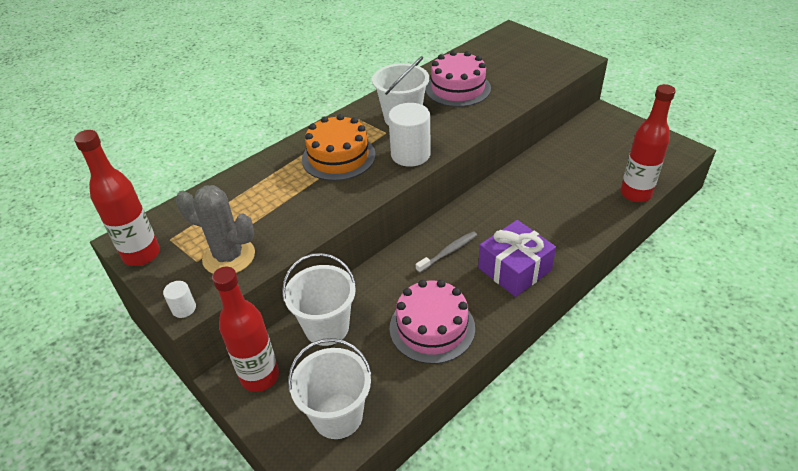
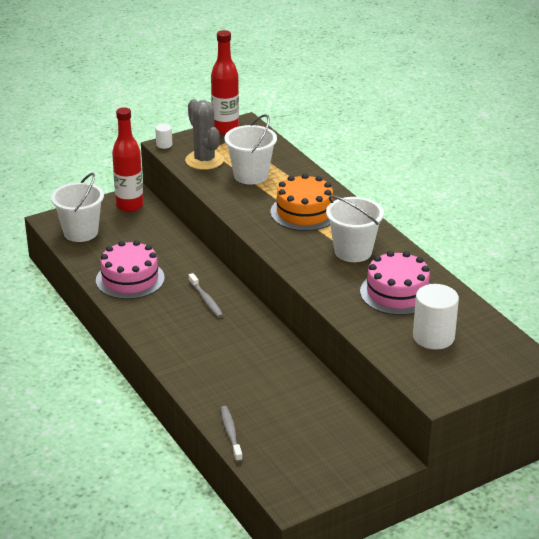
camera: 100 degrees right, 10 degrees down
(229, 257) = (204, 160): grey cactus -> grey cactus turned 60 degrees counterclockwise
(327, 327) = (157, 234): white bucket -> white bucket (250, 175)
(410, 155) = (290, 248): white cylinder -> white cylinder (433, 337)
(514, 269) = (167, 330): purple gift -> none
(635, 194) = (230, 433): red bottle -> grey toothbrush

